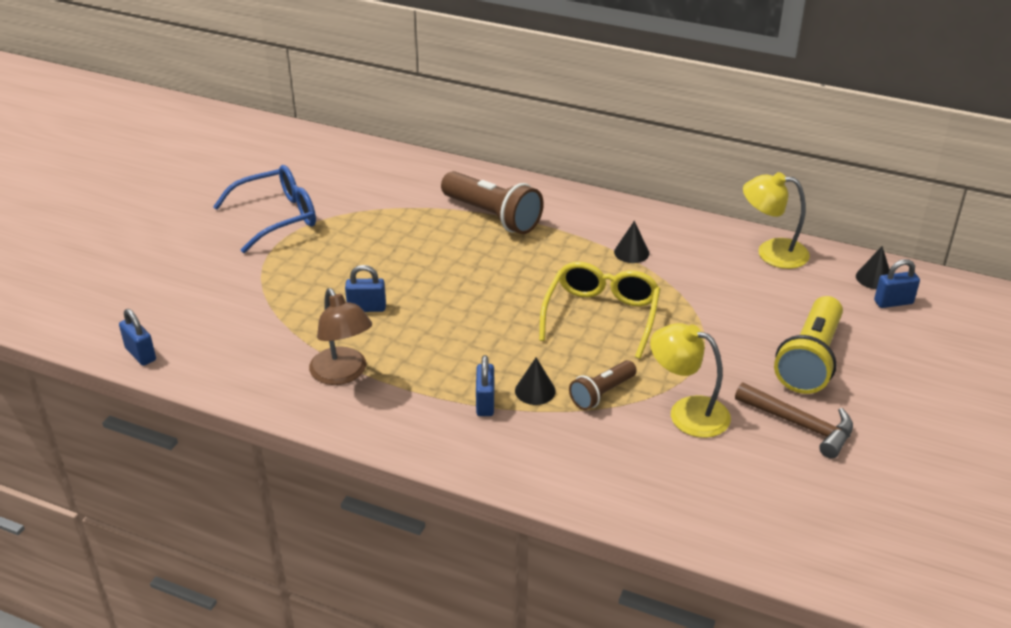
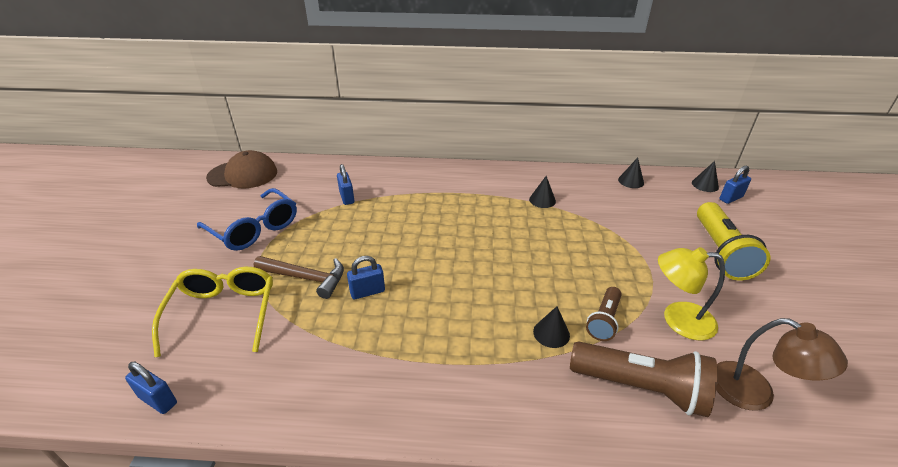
camera: 20 degrees left, 0 degrees up
(277, 217) = (255, 229): blue glasses -> blue glasses turned 90 degrees clockwise
(287, 149) = (243, 175): none -> brown cap
(343, 374) = (376, 364): brown lamp -> brown lamp (755, 393)
(485, 403) = (518, 357): blue padlock -> blue padlock (347, 197)
(492, 216) = (427, 194): brown flashlight -> brown flashlight (640, 388)
(601, 315) = (556, 253): yellow glasses -> yellow glasses (223, 313)
(771, 252) = (631, 181): yellow lamp -> black cone
(800, 425) = (761, 307): brown hammer -> brown hammer (305, 278)

